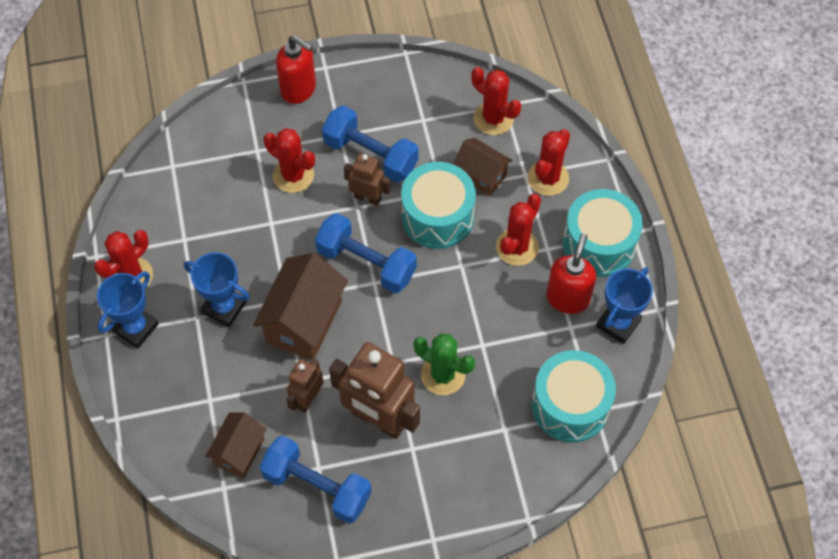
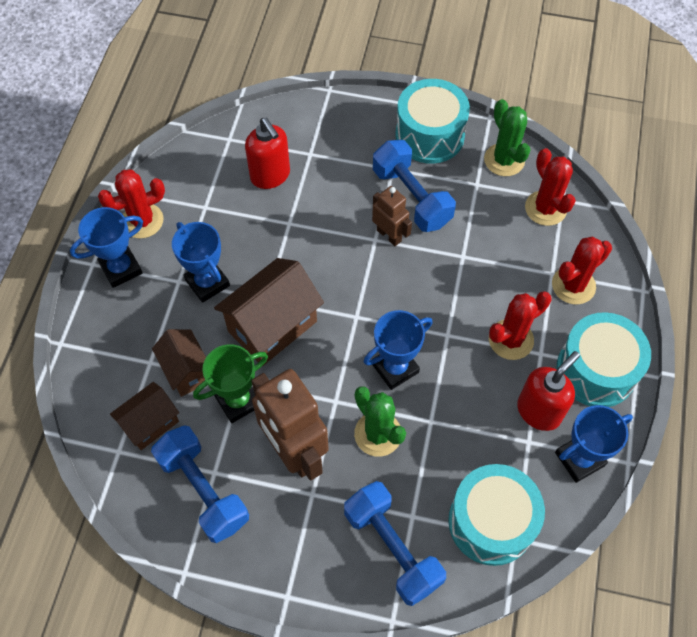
camera: 25 degrees right, 0 degrees up
(293, 175) = (331, 188): red cactus -> none
(299, 89) = (375, 114): red soap dispenser -> red soap dispenser (270, 176)
(307, 399) = (238, 401): brown robot -> green trophy
(366, 263) = (358, 295): blue dumbbell -> blue dumbbell (392, 548)
(430, 313) = (395, 368): none -> blue trophy
(437, 88) = (504, 160): none -> green cactus
(437, 216) = (447, 279): turquoise drum -> turquoise drum (429, 135)
(481, 176) = (508, 257): brown house -> brown house (186, 371)

